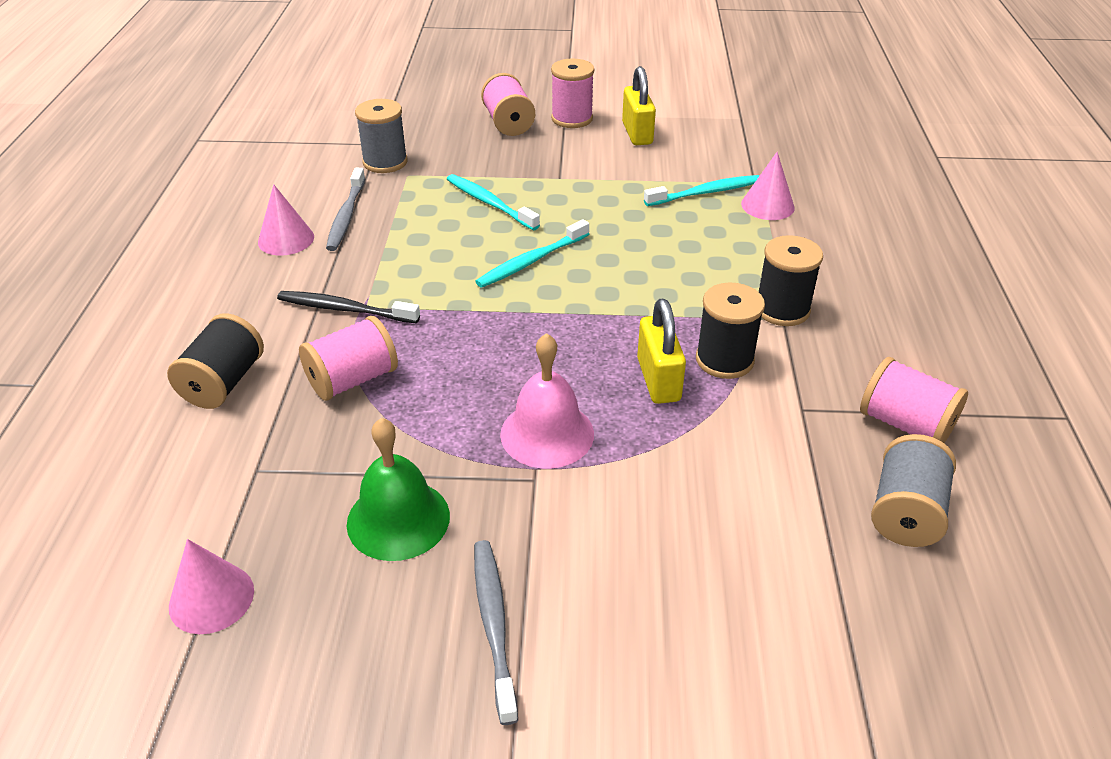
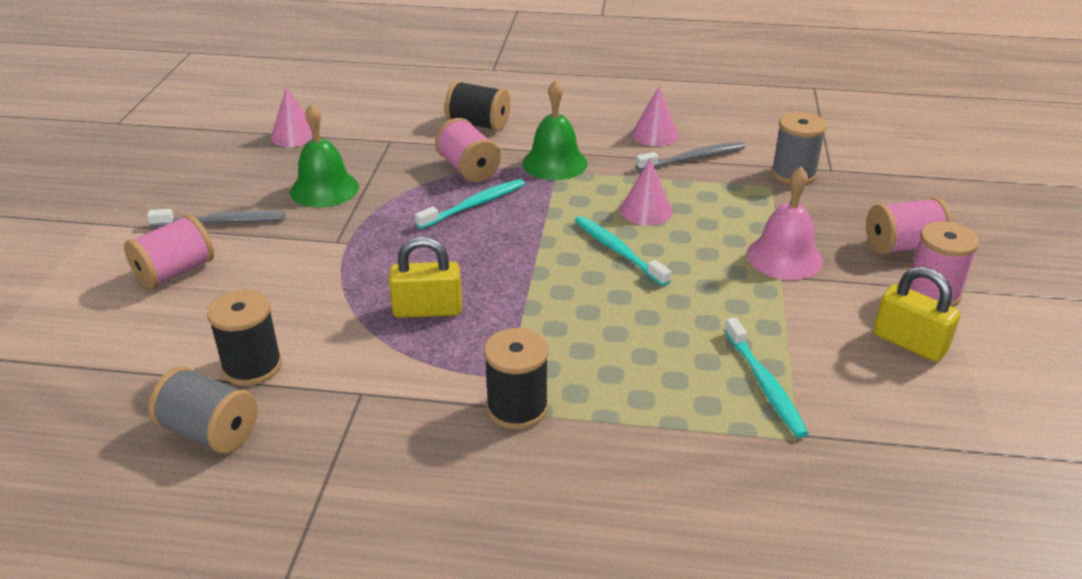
camera: 95 degrees right, 5 degrees down
(345, 309) = (554, 163): black toothbrush -> green bell
(346, 216) = (693, 158): grey toothbrush -> grey toothbrush turned 150 degrees clockwise
(490, 203) = (722, 231): turquoise toothbrush -> turquoise toothbrush (474, 205)
(547, 433) = (381, 249): pink bell -> pink bell (784, 257)
(637, 133) = (909, 343): yellow padlock -> yellow padlock turned 45 degrees clockwise
(724, 360) = (444, 353): black spool -> black spool (252, 366)
(767, 205) = (739, 436): pink cone -> pink cone (646, 210)
(905, 424) = (314, 462): pink spool -> pink spool (175, 272)

